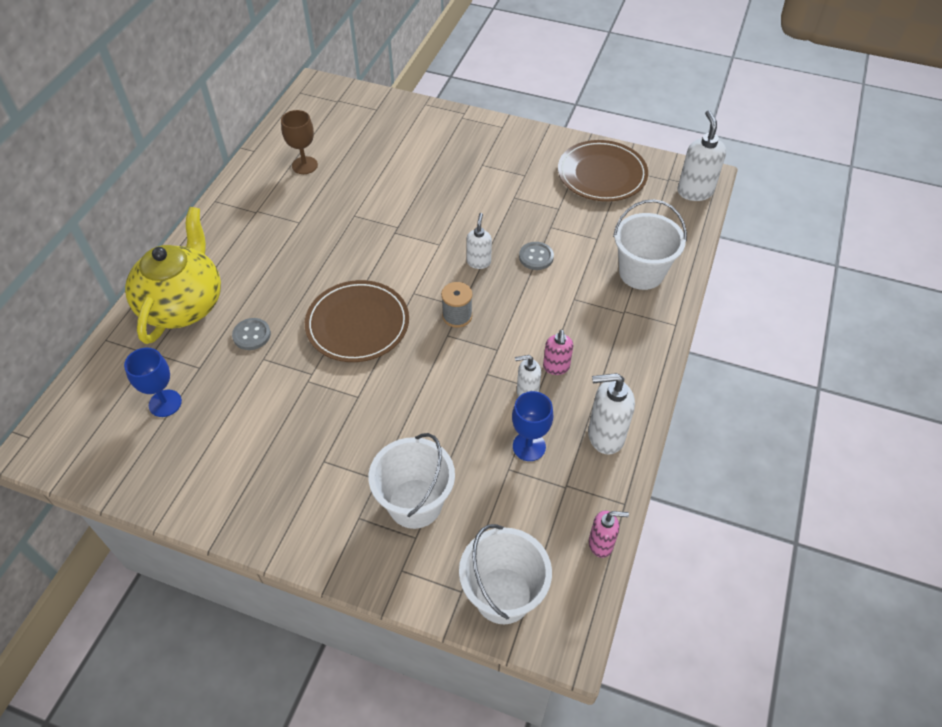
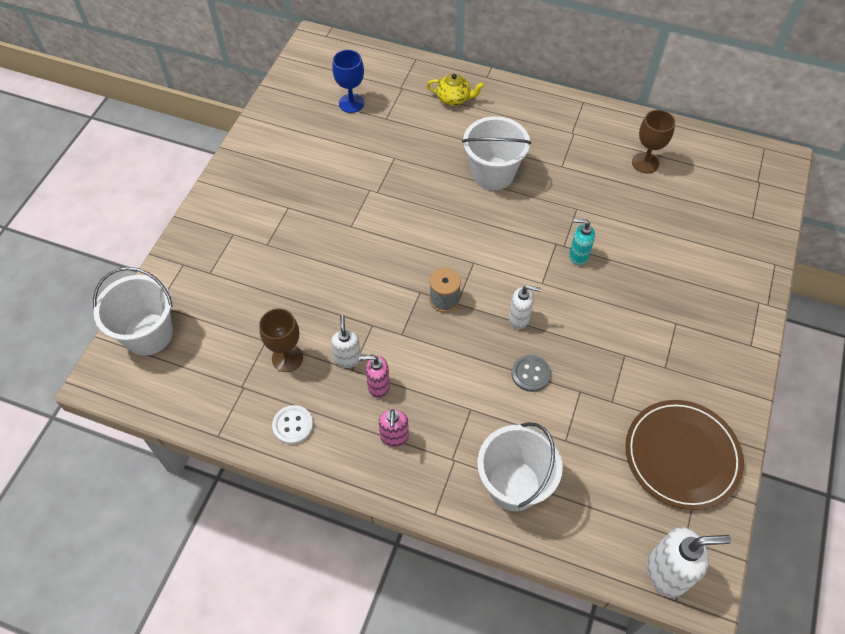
camera: 90 degrees right, 5 degrees up
(183, 304) = (454, 99): yellow teapot -> yellow teapot, size x0.45
(251, 335) = (420, 147): grey button -> none
(357, 324) = (433, 220): brown plate -> none
(410, 218) = (578, 256): none -> turquoise soap dispenser
(415, 503) = (240, 271): white bucket -> white bucket (493, 173)
(529, 446) = (287, 358): blue goblet -> brown goblet
(601, 544) = (180, 412): pink soap dispenser -> pink soap dispenser (394, 437)
(605, 436) = (293, 425): white soap dispenser -> white button

